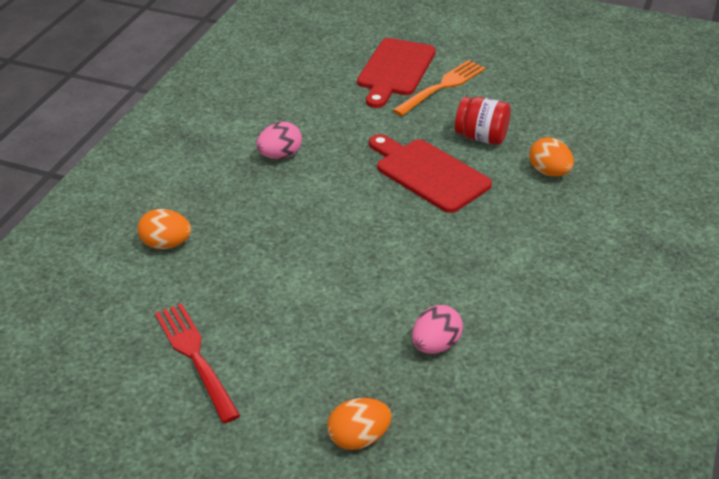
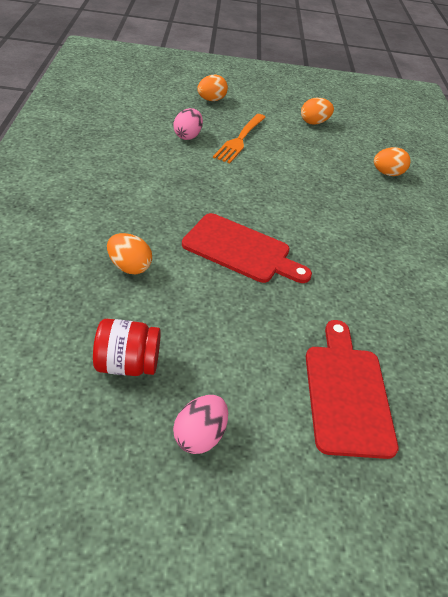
camera: 155 degrees right, 5 degrees up
(195, 357) = (314, 122): red fork -> orange egg
(280, 155) = (375, 250): pink egg -> pink egg (199, 435)
(442, 87) = (277, 372): orange fork -> orange fork (240, 139)
(481, 137) = (206, 300): red jar -> red jar (127, 364)

